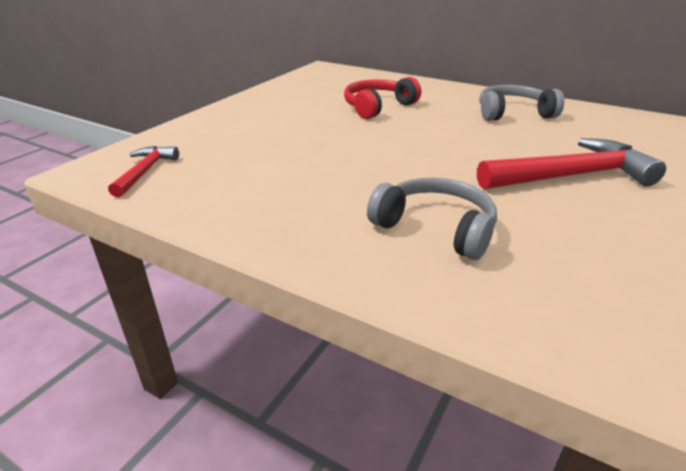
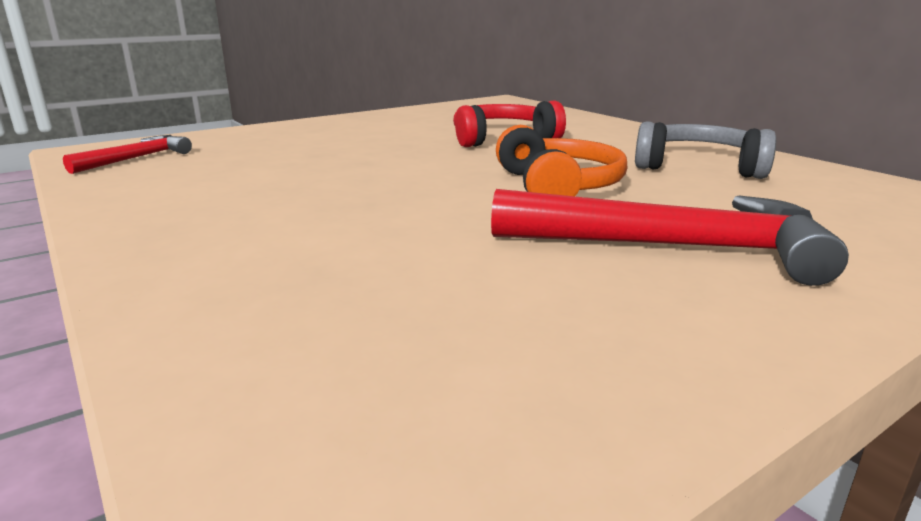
camera: 25 degrees right, 10 degrees down
(435, 228) = (343, 264): grey headphones -> none
(464, 143) = (558, 186): none -> orange headphones

